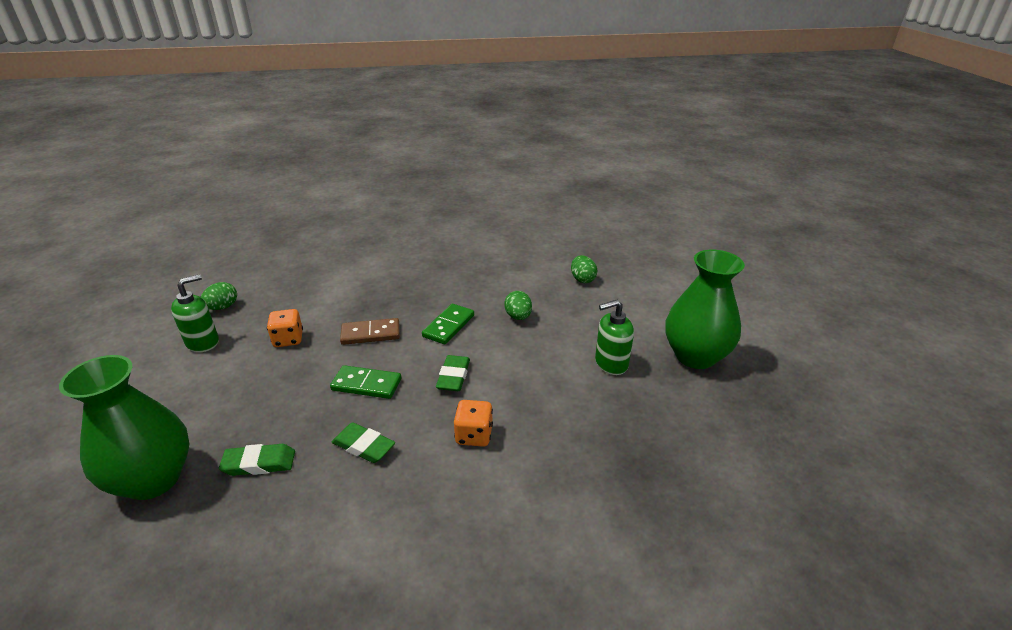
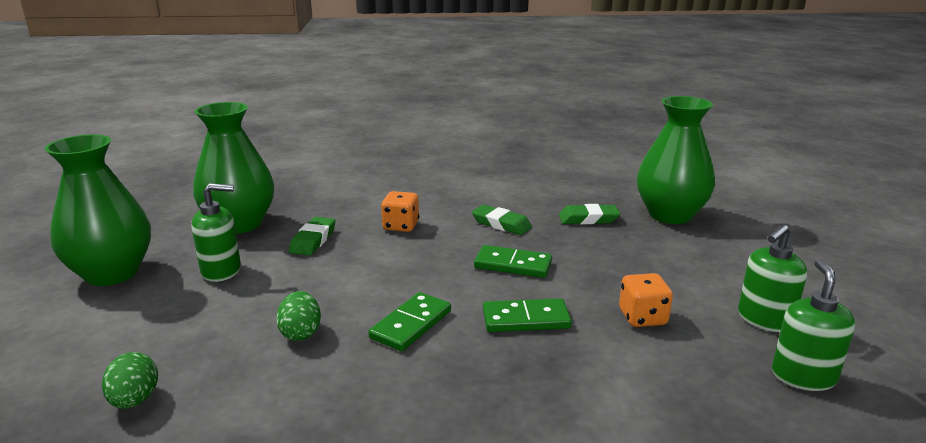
camera: 175 degrees left, 10 degrees down
(222, 307) = (803, 376): green egg -> green soap dispenser
(370, 334) = (526, 319): brown domino -> green domino
(453, 376) = (413, 267): green eraser -> green eraser (313, 240)
(646, 427) = (240, 224): none -> green vase

